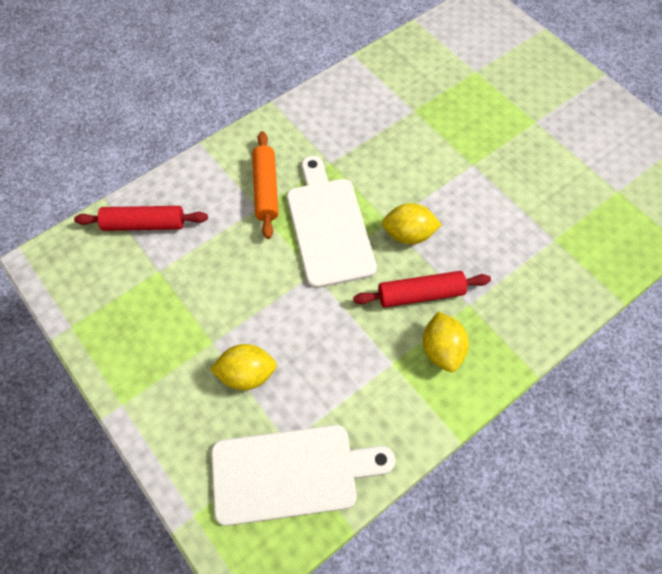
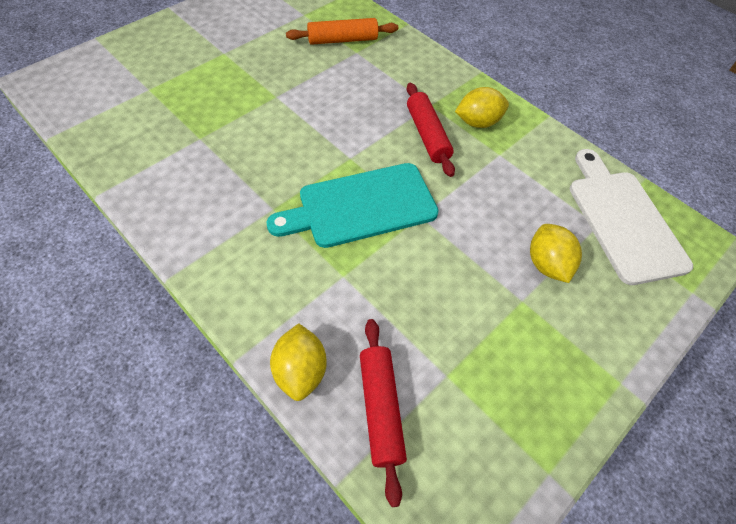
camera: 100 degrees left, 5 degrees down
(266, 189) = (314, 270): orange rolling pin -> orange rolling pin (342, 40)
(328, 226) = (361, 206): white cutting board -> turquoise cutting board
(408, 234) = (363, 143): yellow lemon -> yellow lemon (300, 371)

